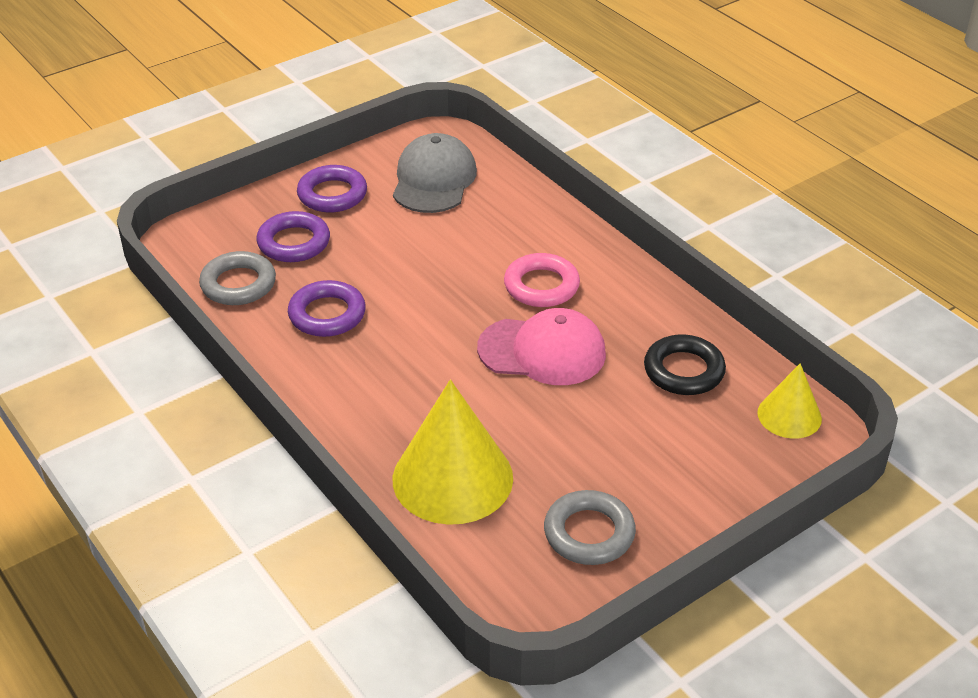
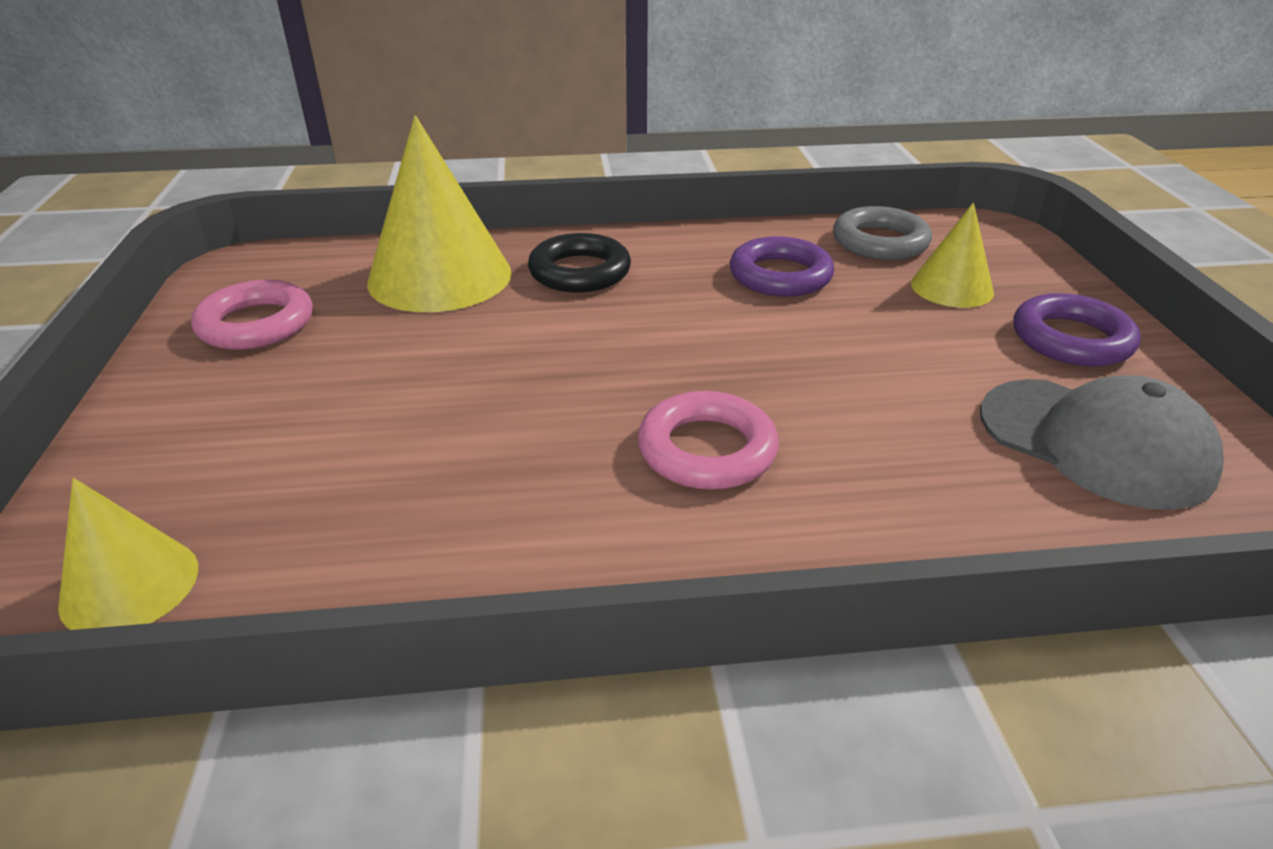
camera: 120 degrees right, 5 degrees down
(294, 242) = (951, 288): purple ring -> yellow cone
(542, 351) = (560, 396): pink cap -> none
(589, 533) = (256, 324): grey ring -> pink ring
(684, 371) = (368, 513): black ring -> black ring (580, 272)

